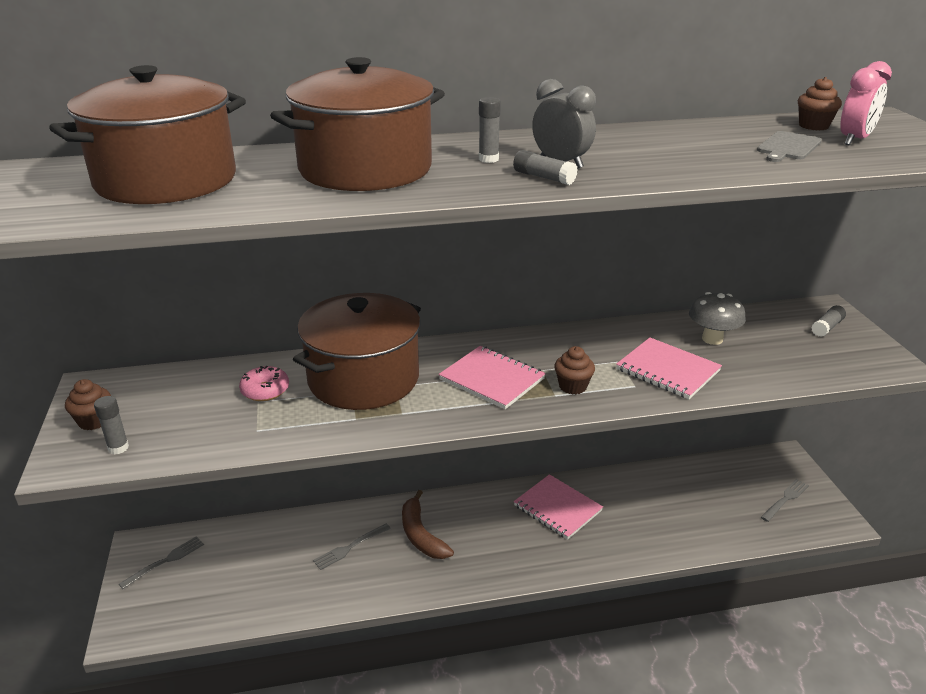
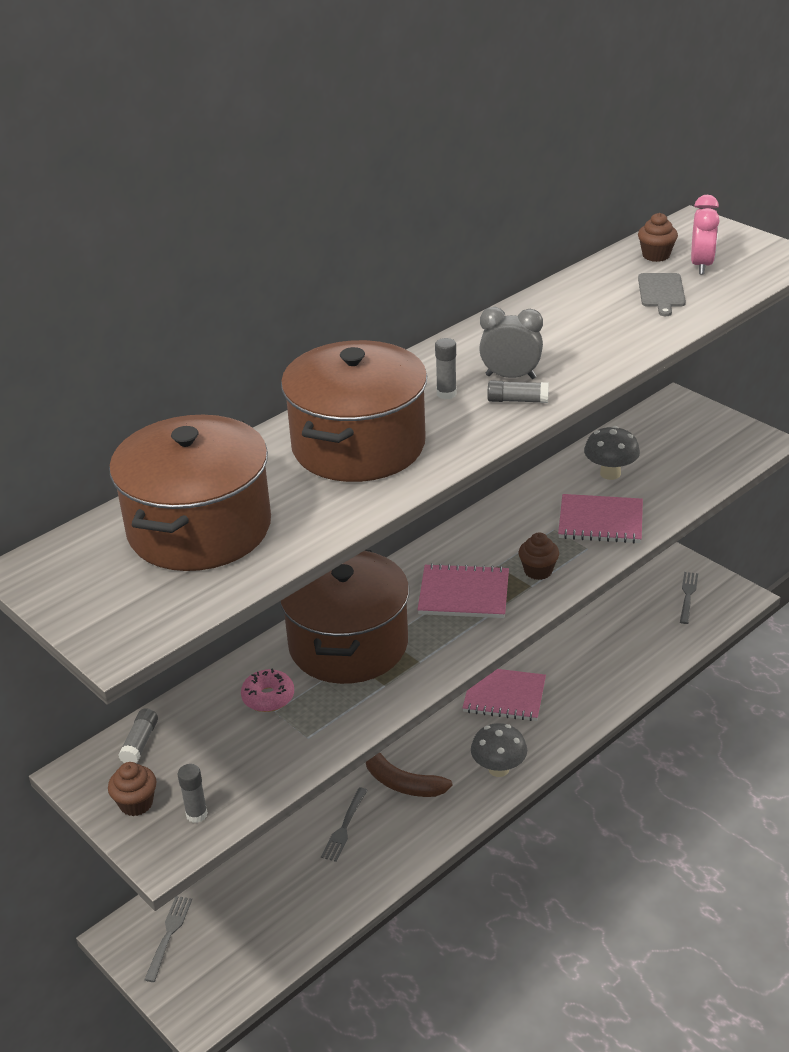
camera: 30 degrees left, 5 degrees up
(504, 562) = (498, 769): none -> grey mushroom
(827, 327) = (690, 423): grey glue stick -> grey glue stick (140, 743)

